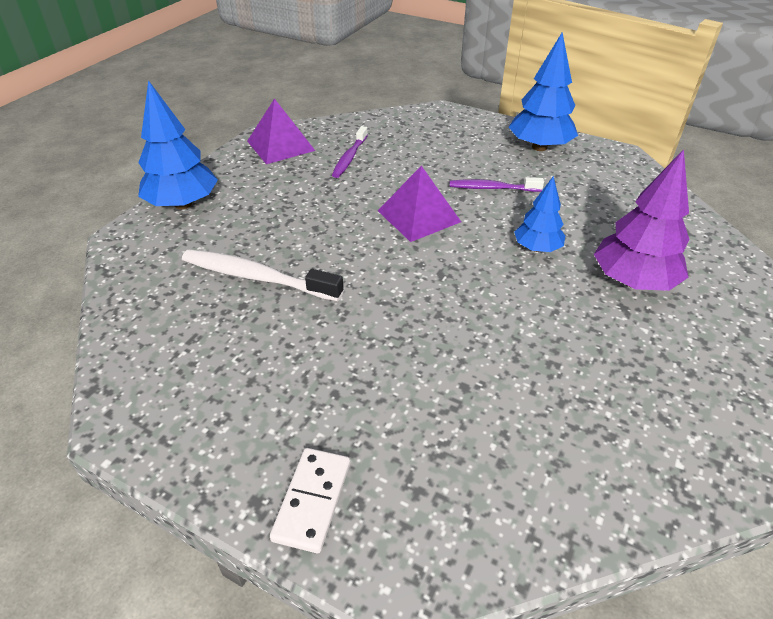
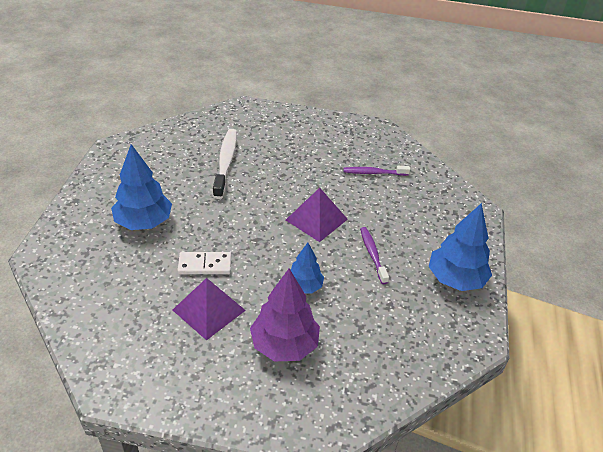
camera: 70 degrees right, 0 degrees up
(183, 204) = (282, 117): blue tree -> blue tree (144, 222)
(280, 145) = (370, 138): purple pyramid -> purple pyramid (208, 310)
(312, 501) = (77, 218): white domino -> white domino (205, 265)

